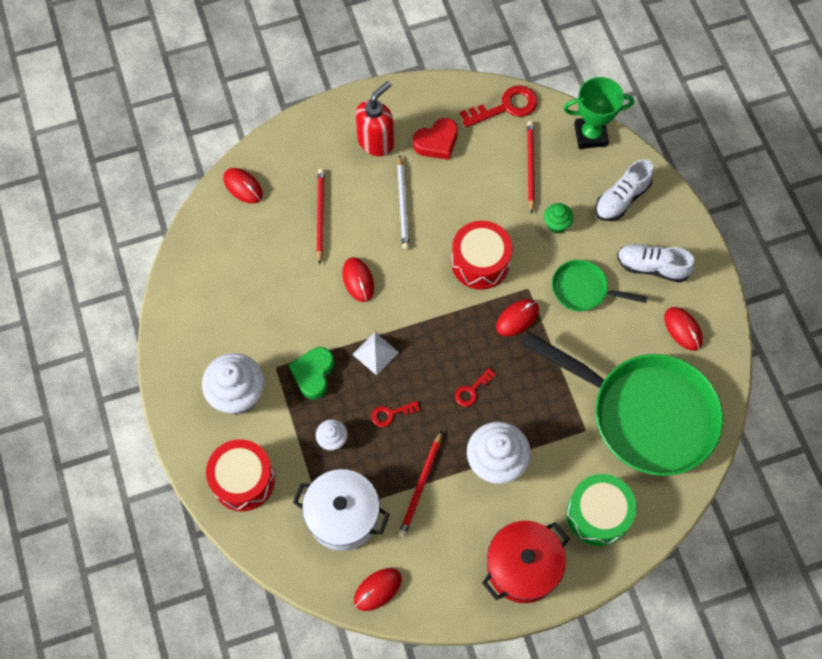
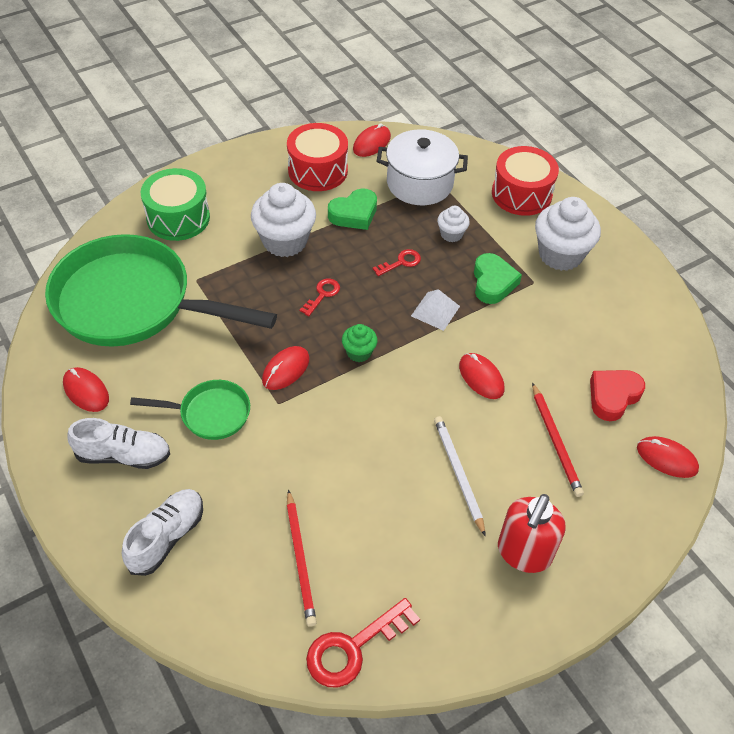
camera: 165 degrees right, 15 degrees down
(421, 485) = (354, 214): red pencil -> green heart
(437, 142) = (440, 569): red heart -> red heart (613, 396)
(480, 262) = (342, 422): red drum -> red drum (318, 170)
(522, 567) = (246, 173): red pot -> none
(556, 224) = (253, 486): green cupcake -> green cupcake (359, 352)
(590, 135) = (218, 627): green trophy -> none

